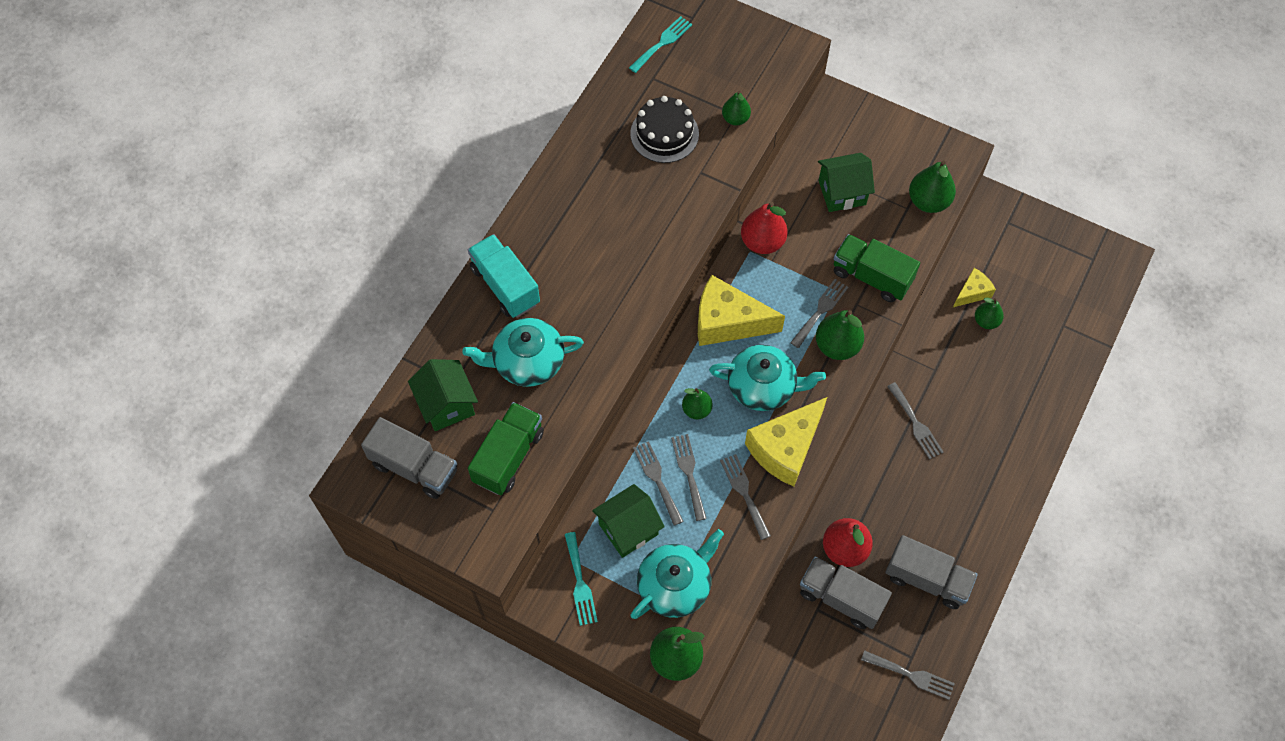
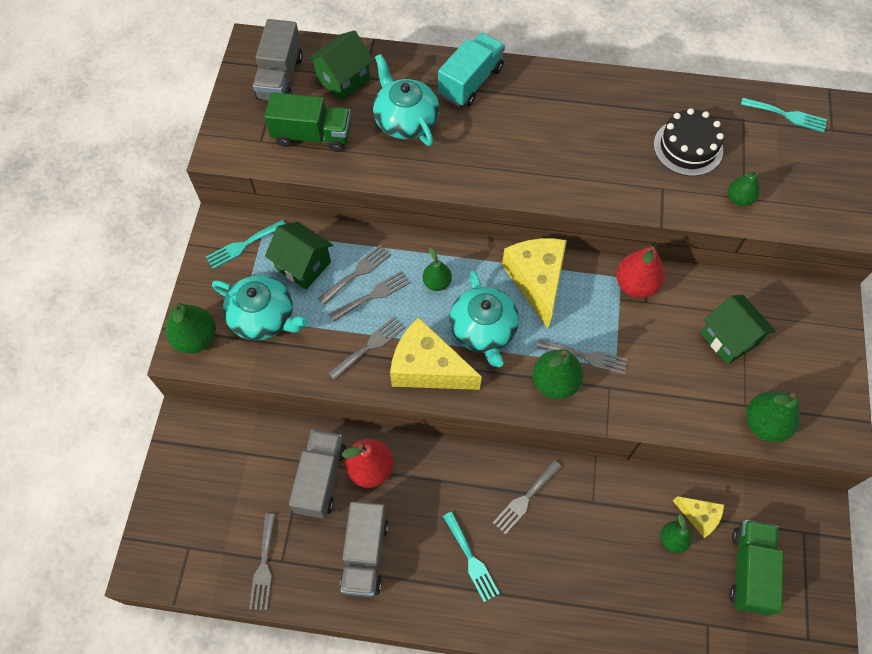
camera: 70 degrees right, 0 degrees up
(871, 277) = (647, 393): green truck -> green truck (749, 571)
(958, 489) = (471, 559): none -> turquoise fork

